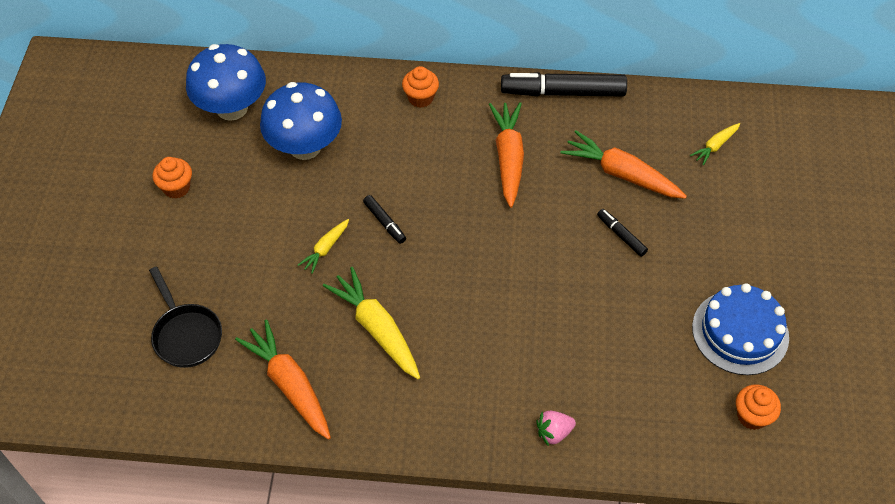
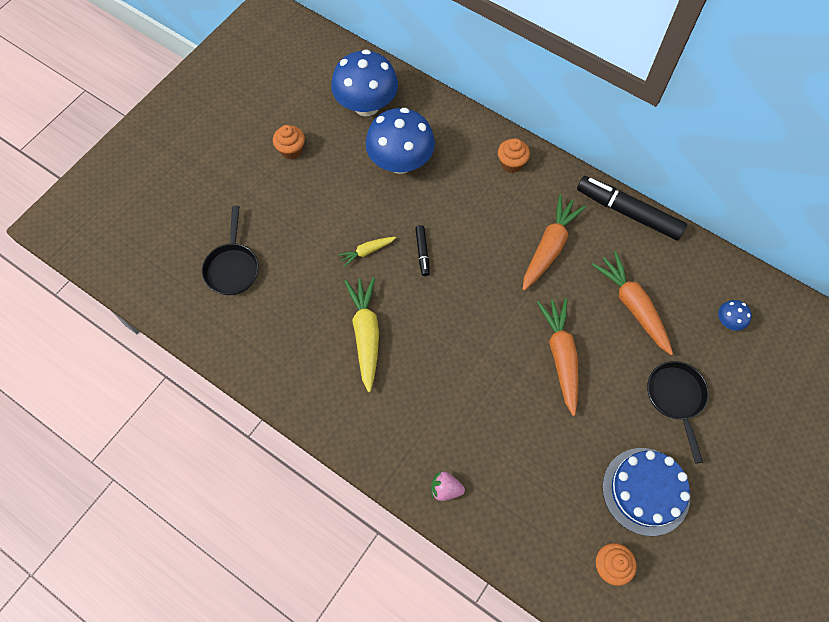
camera: 30 degrees right, 10 degrees up
(290, 385) = (279, 344): orange carrot -> orange carrot (561, 357)
(621, 235) = (599, 358): black marker -> none
(713, 236) = (676, 398): none -> black pan
(715, 146) = (728, 321): yellow carrot -> blue mushroom

